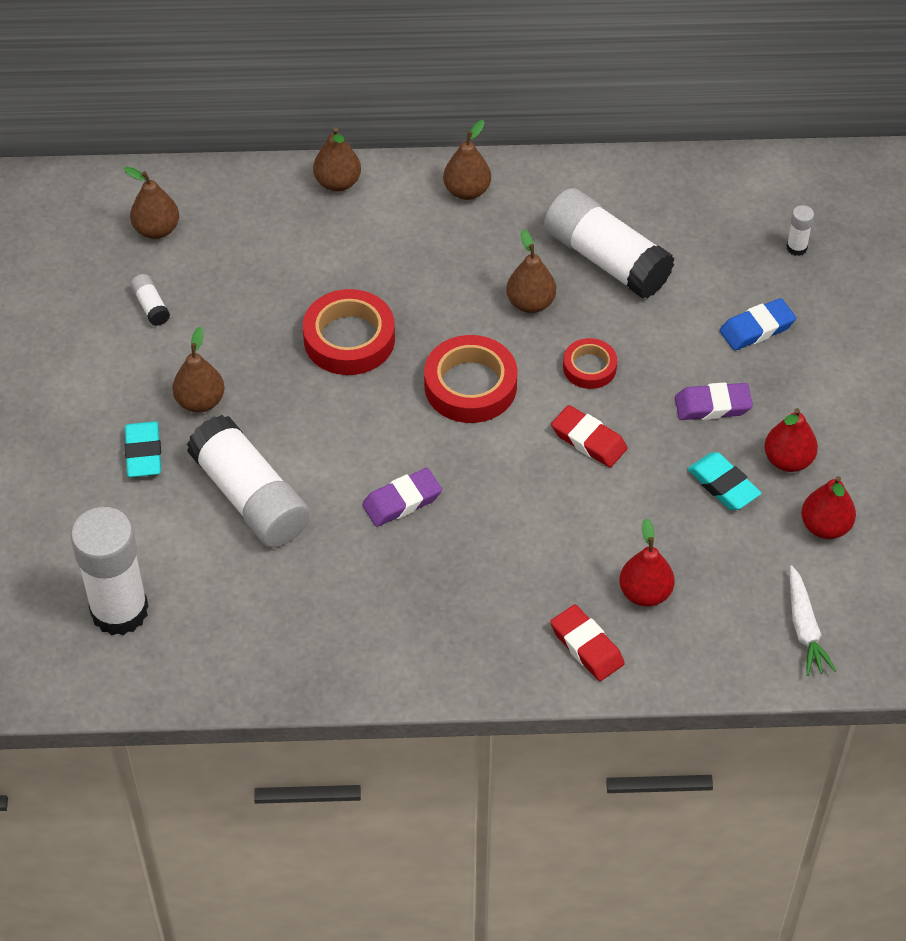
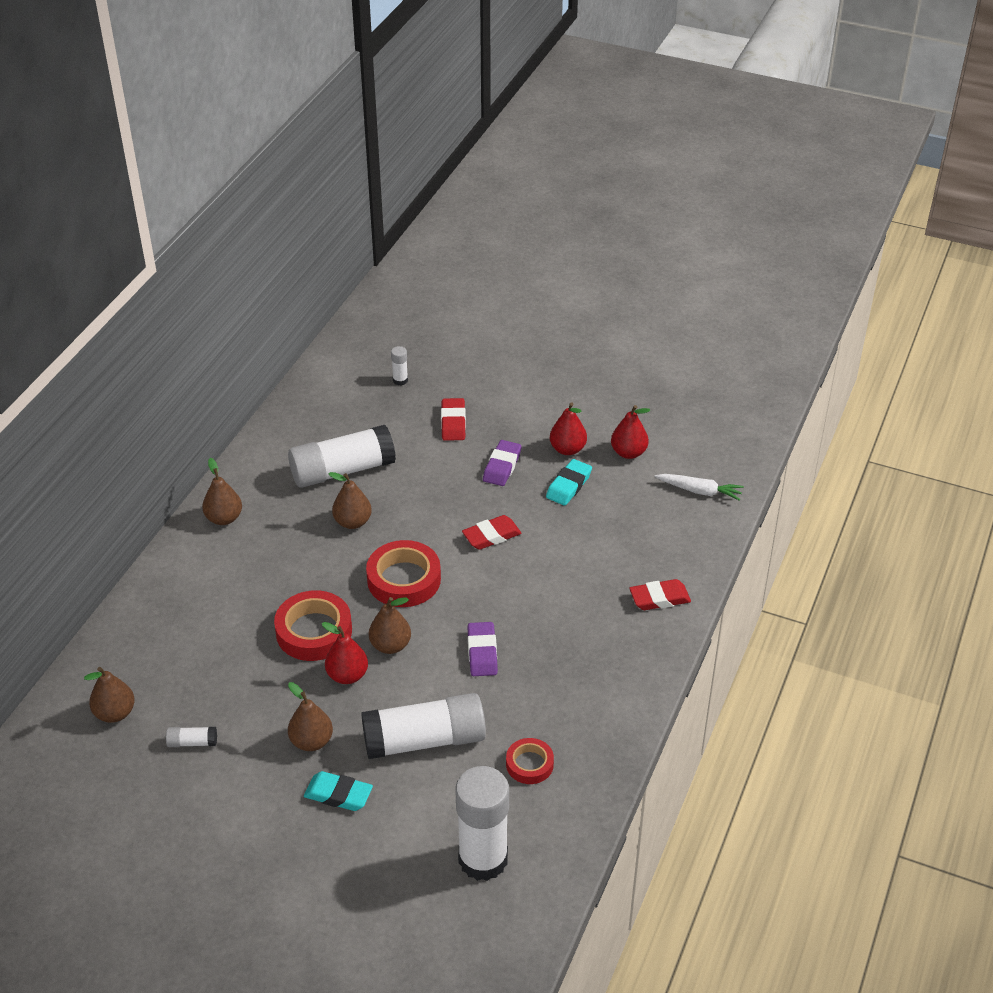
camera: 65 degrees left, 10 degrees down
(338, 183) = (157, 586): brown pear -> brown pear (390, 645)
(589, 367) = (430, 513): red tape -> red tape (529, 764)
(645, 593) = (633, 554): red pear -> red pear (347, 675)
(723, 485) = (569, 486): turquoise eraser -> turquoise eraser turned 45 degrees counterclockwise
(757, 328) = (453, 423): blue eraser -> red eraser

